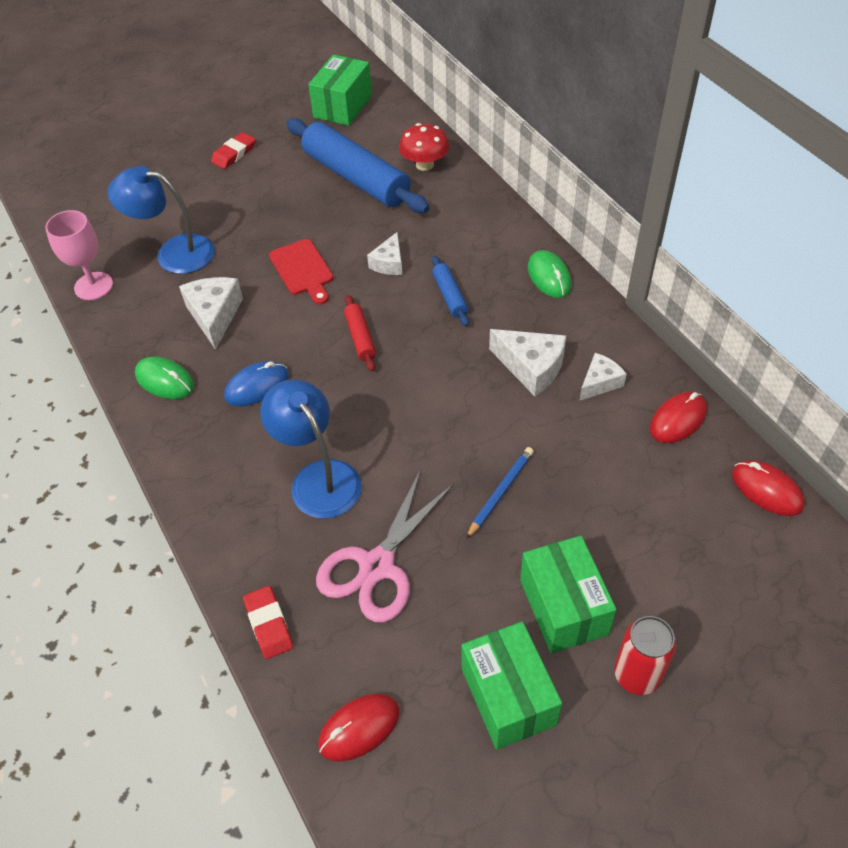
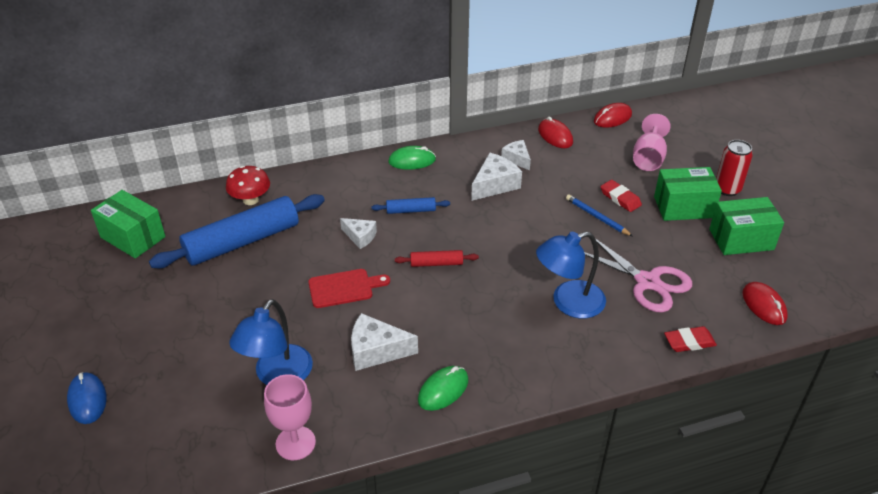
camera: 80 degrees left, 10 degrees down
(234, 153) = (152, 320): red eraser -> red eraser (620, 198)
(257, 386) = (468, 329): blue mouse -> blue mouse (87, 400)
(675, 550) = (648, 158): none -> pink goblet

